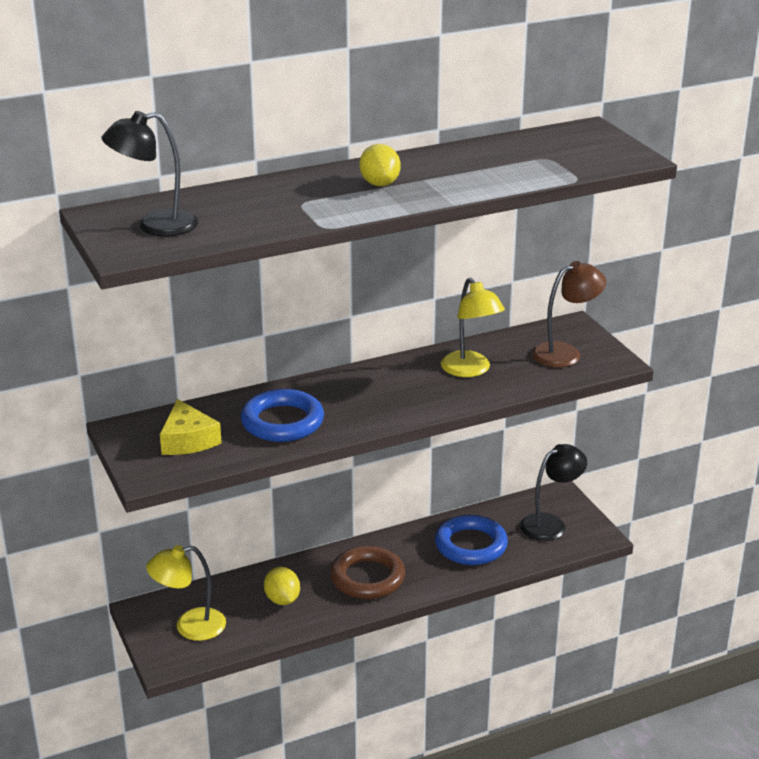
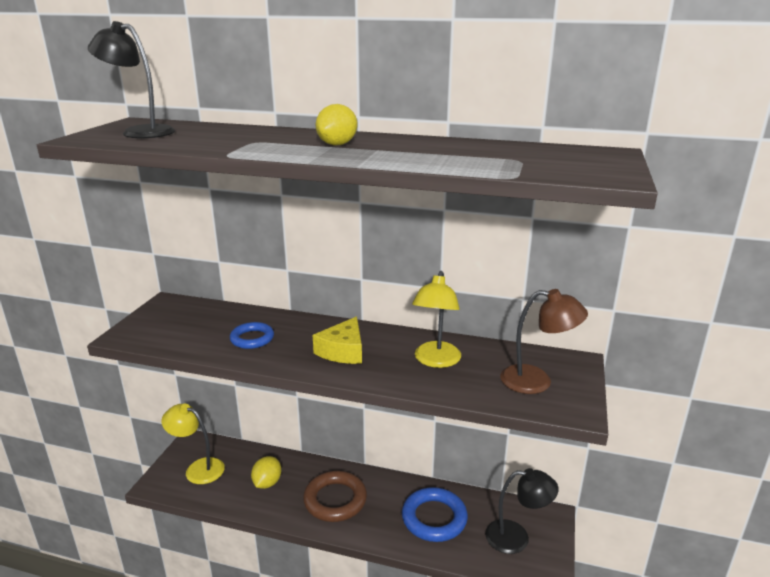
camera: 40 degrees right, 5 degrees down
(187, 440) = (183, 324): yellow cheese -> yellow cheese (343, 351)
(282, 422) = (252, 339): blue ring -> blue ring, size x0.62

